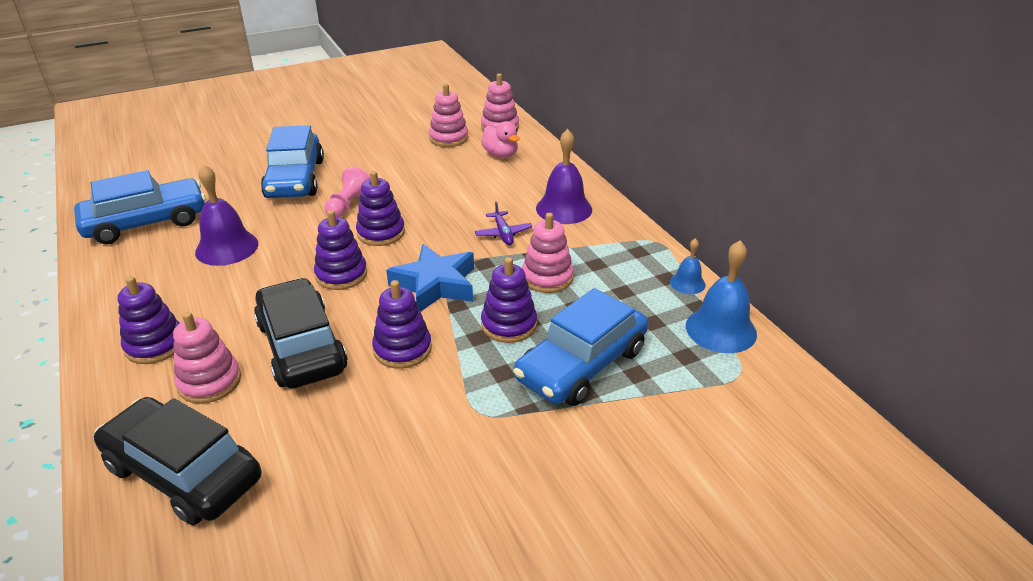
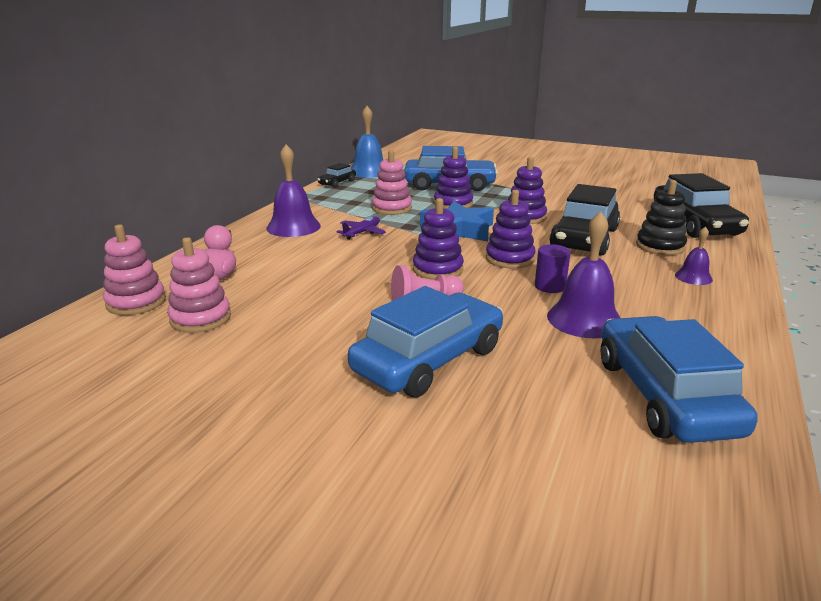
camera: 130 degrees left, 10 degrees down
(146, 223) = (664, 395): blue car -> blue car turned 60 degrees clockwise
(155, 345) = (693, 277): purple stacking toy -> purple bell
(210, 382) = (660, 246): pink stacking toy -> black stacking toy
(277, 263) = (550, 286): none -> purple cylinder
(687, 283) = (337, 183): blue bell -> black car

